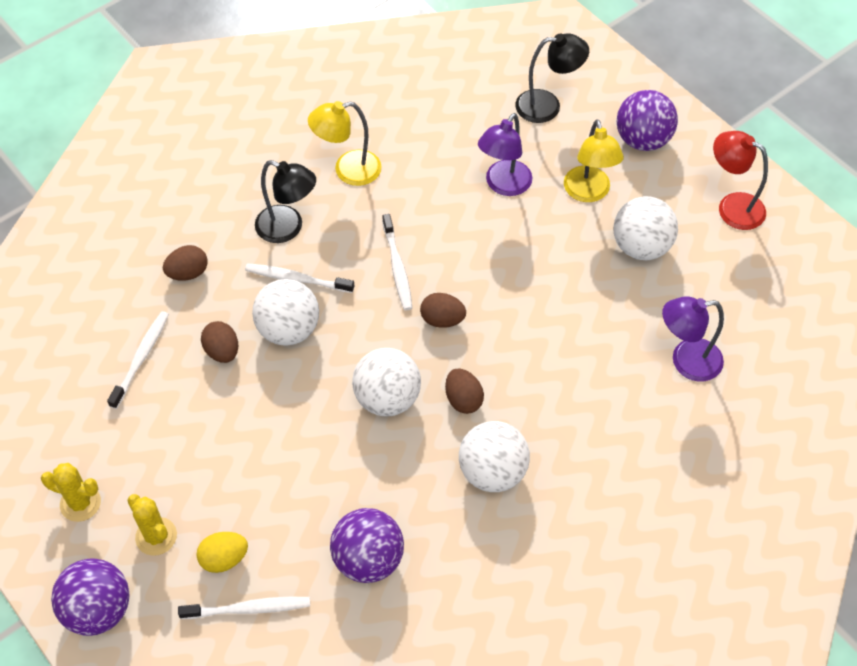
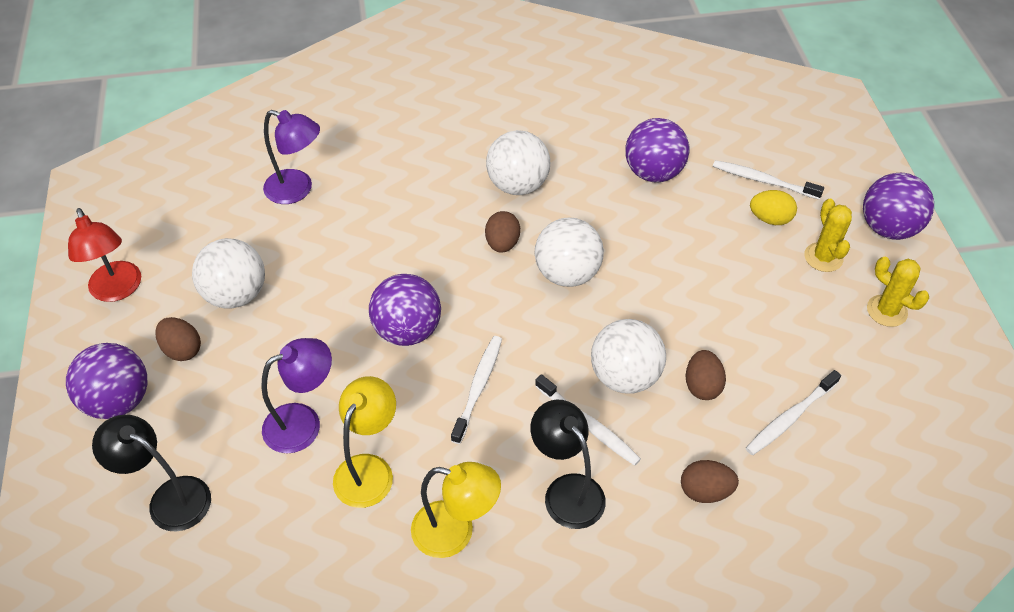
camera: 150 degrees left, 5 degrees down
(442, 320) = (471, 316): brown egg -> brown egg (182, 349)
(484, 284) = (407, 330): none -> purple ball
(588, 193) = (229, 370): yellow lamp -> yellow lamp (369, 469)

